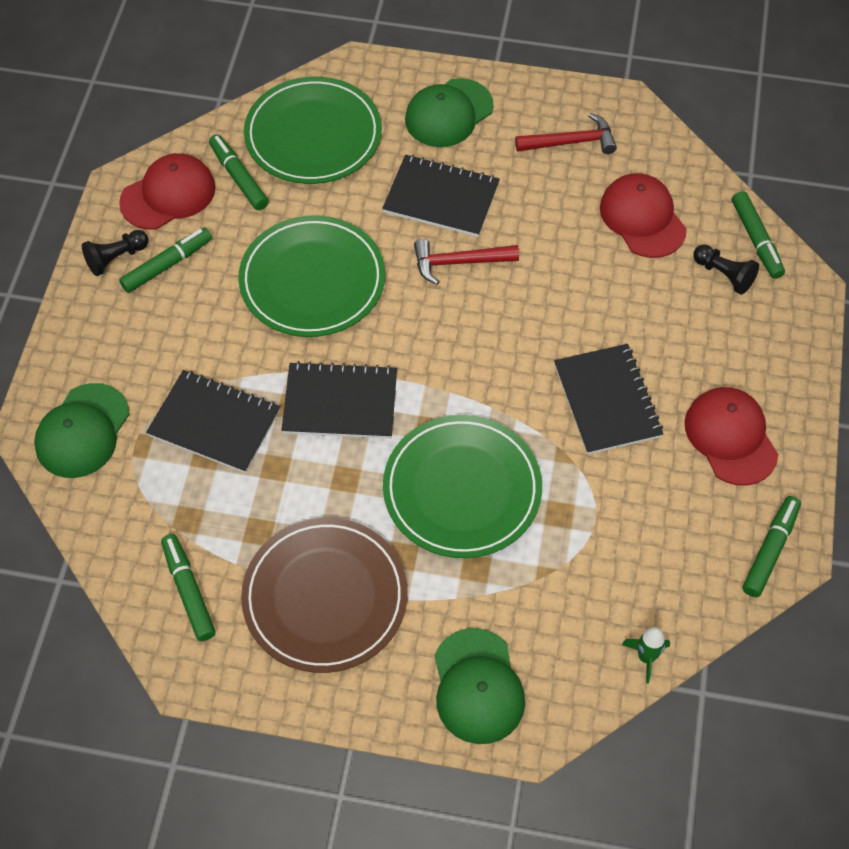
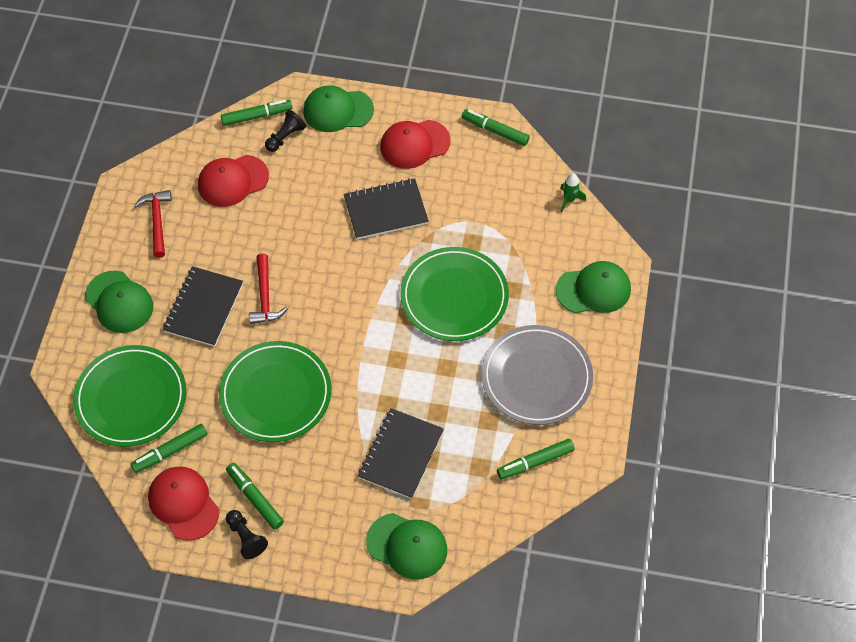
camera: 90 degrees left, 0 degrees up
(325, 597) = (536, 377): brown plate -> grey plate
(340, 402) = (385, 372): black notebook -> none
(780, 337) = (338, 110): none -> green cap

